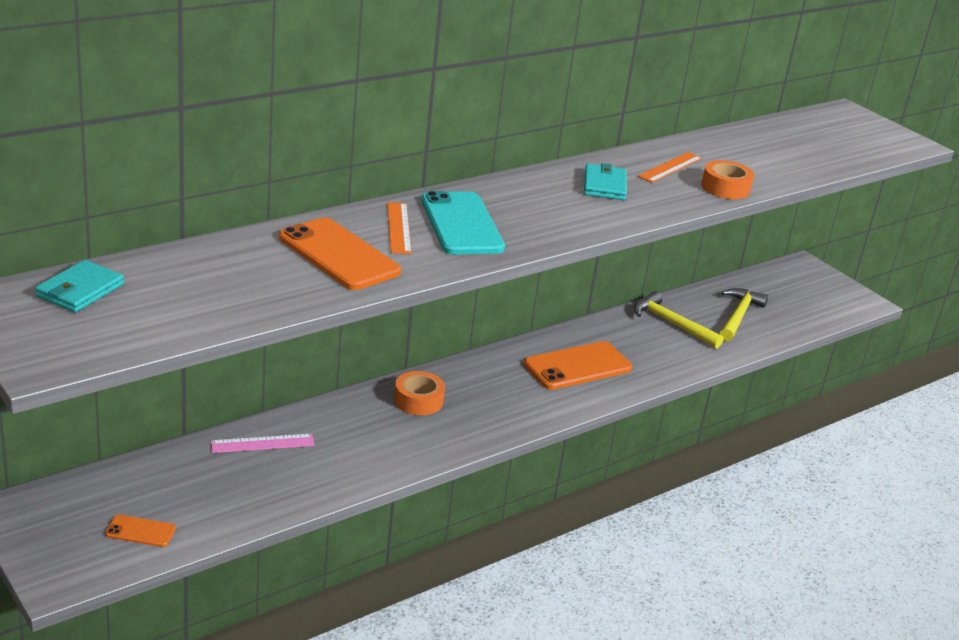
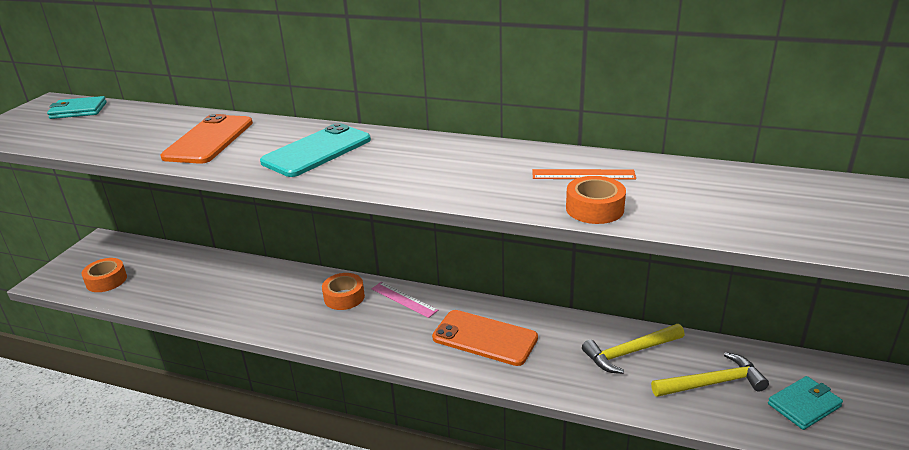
camera: 60 degrees right, 0 degrees up
(140, 531) = (106, 280): orange phone -> orange tape
(262, 443) = (230, 272): pink ruler -> pink ruler (404, 299)
(398, 228) = (278, 139): orange ruler -> none
(604, 185) = (485, 166): turquoise wallet -> turquoise wallet (804, 405)
(672, 323) = (629, 352): yellow hammer -> yellow hammer turned 120 degrees counterclockwise

